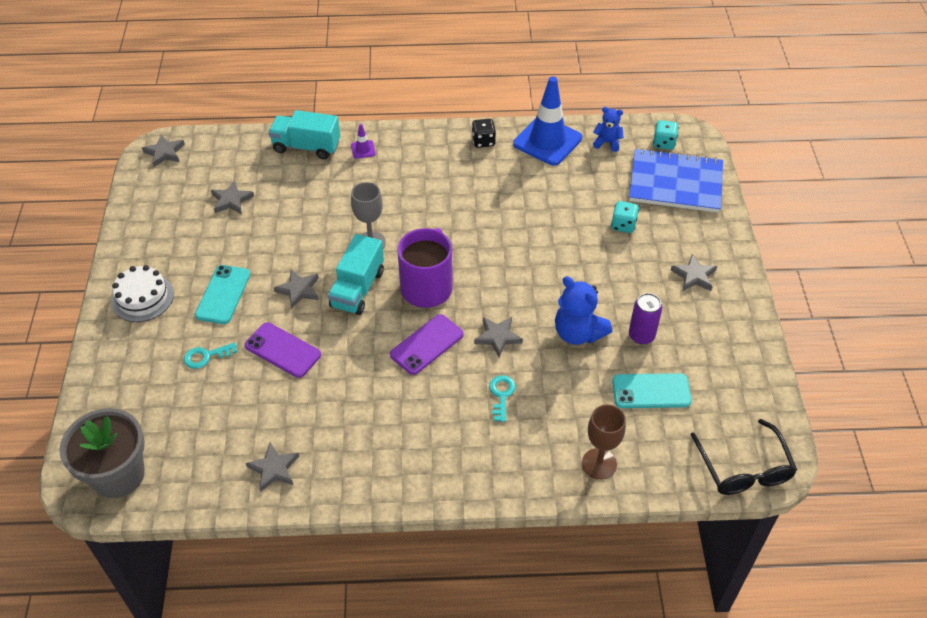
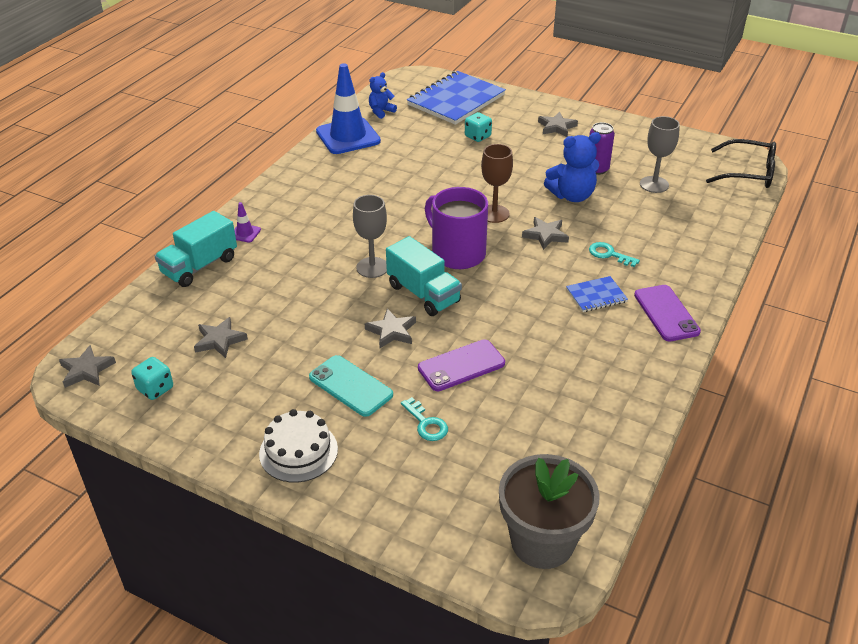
camera: 60 degrees left, 10 degrees down
(206, 356) = (426, 424): turquoise key -> turquoise key turned 45 degrees counterclockwise
(274, 469) = (606, 416): grey star -> none
(427, 345) = (524, 275): purple phone -> purple phone (666, 313)
(431, 407) = (596, 295): none -> blue notebook
(483, 141) = (312, 166): black dice -> none
(599, 464) = (708, 232): brown goblet -> brown goblet (494, 214)
(651, 391) = (654, 184): turquoise phone -> grey goblet
(663, 143) = (409, 89): turquoise dice -> turquoise dice (155, 389)

